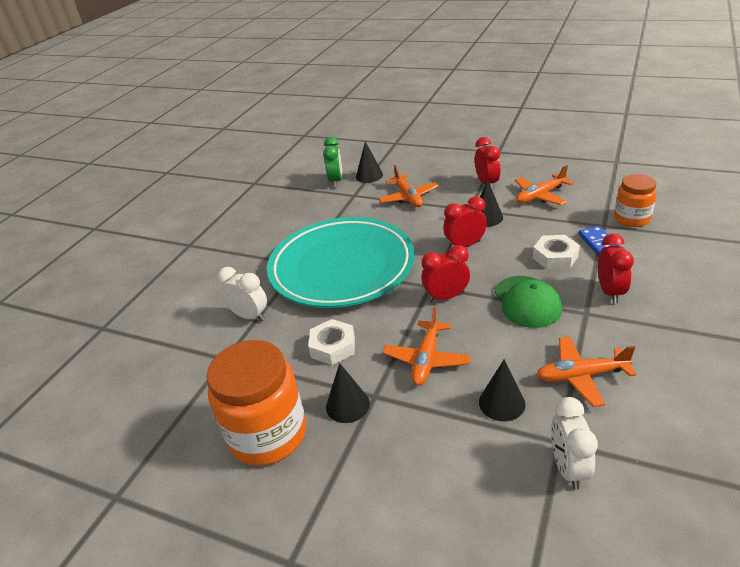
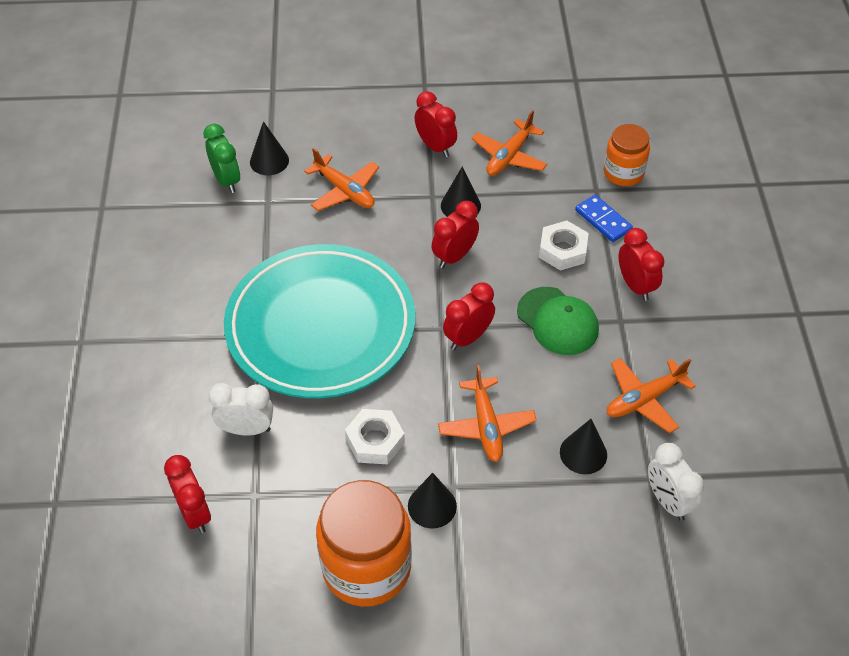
camera: 30 degrees left, 15 degrees up
(178, 358) = (195, 513): none -> red clock

